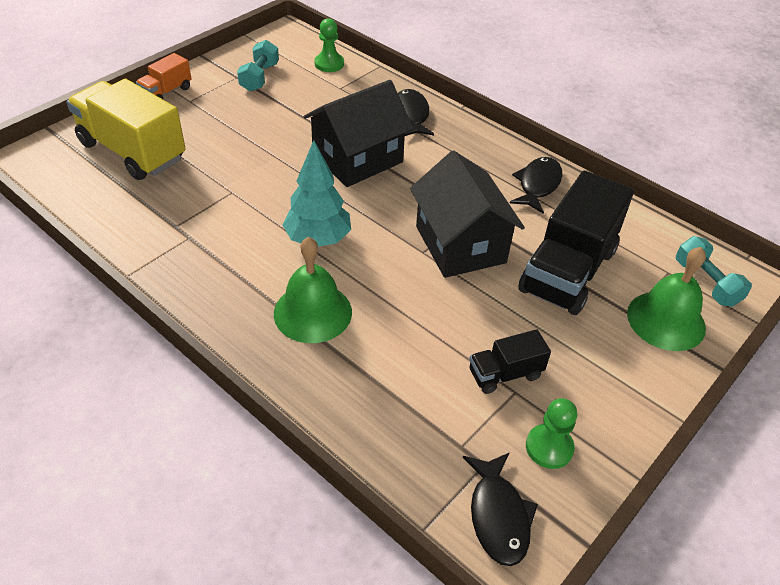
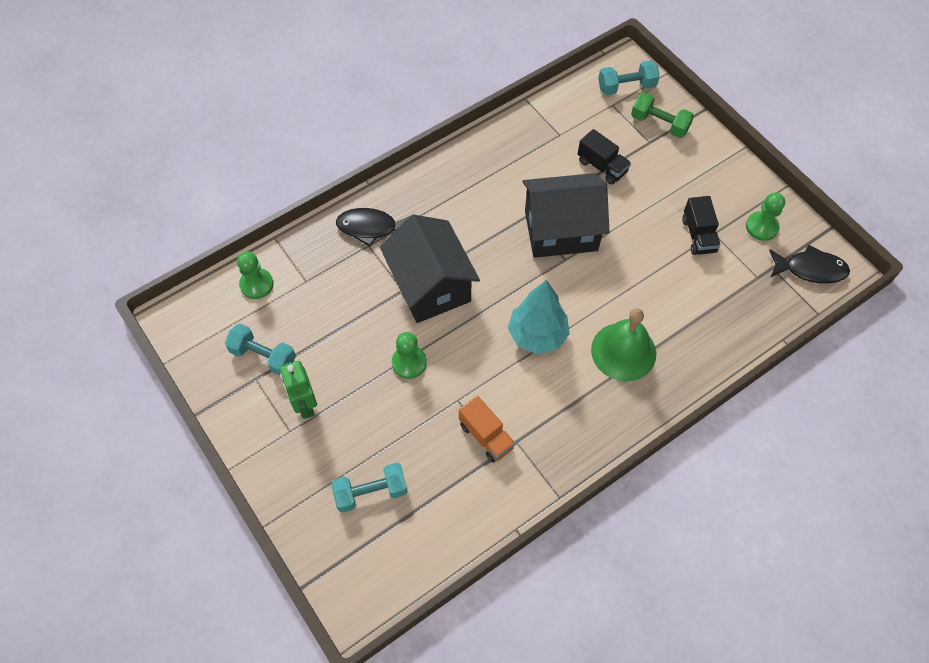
camera: 75 degrees left, 15 degrees up
(132, 151) = (371, 492): yellow truck -> turquoise dumbbell
(166, 92) = (266, 455): orange truck -> orange truck (486, 436)
(215, 104) = (305, 405): none -> green robot
(268, 156) = (409, 363): none -> green pawn
(538, 185) = (497, 156): black fish -> none
(568, 271) = (602, 166): black truck -> black truck, size x0.49
(666, 320) = (659, 124): green bell -> green dumbbell

